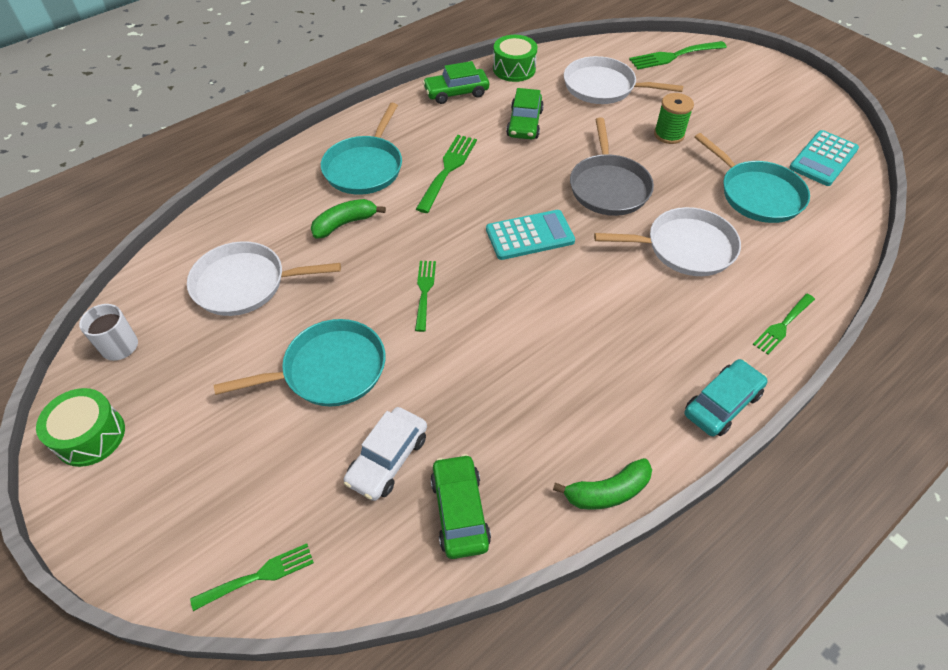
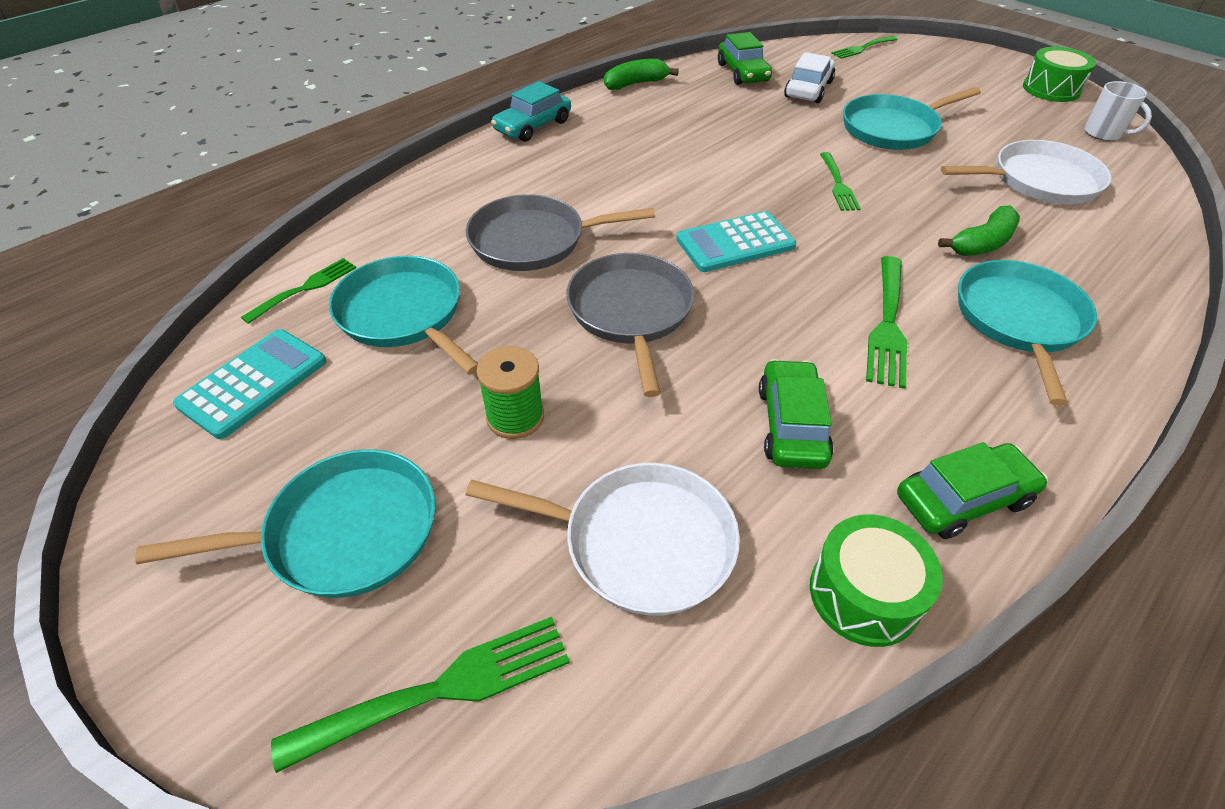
camera: 175 degrees right, 5 degrees down
(685, 247) = (533, 240): white pan -> grey pan
(733, 97) = (344, 532): none -> turquoise pan
(783, 325) = (448, 177): green fork -> green fork (305, 289)

